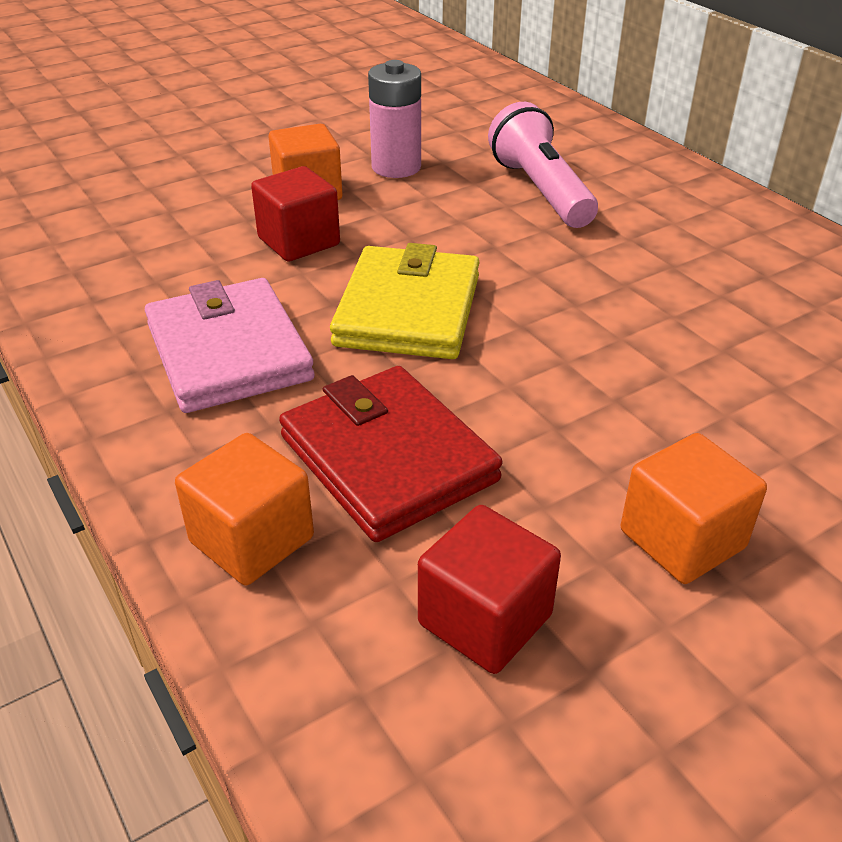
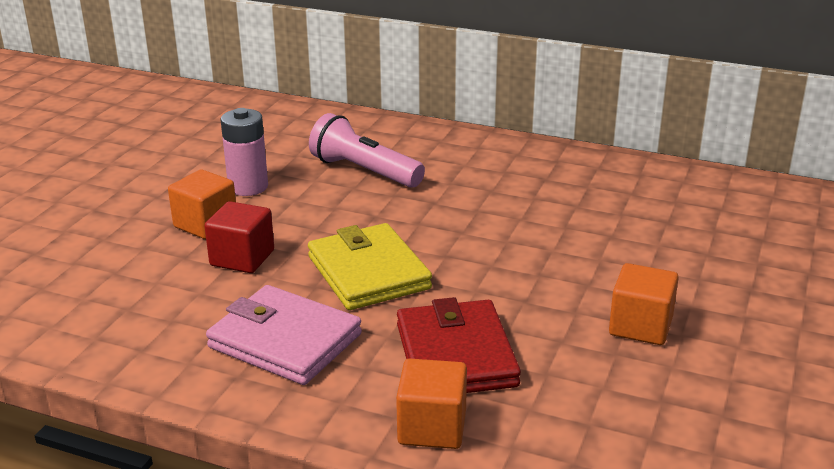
camera: 35 degrees left, 10 degrees down
(388, 458) = (455, 355): red wallet -> red wallet turned 60 degrees clockwise
(485, 619) = (592, 403): red cube -> none

